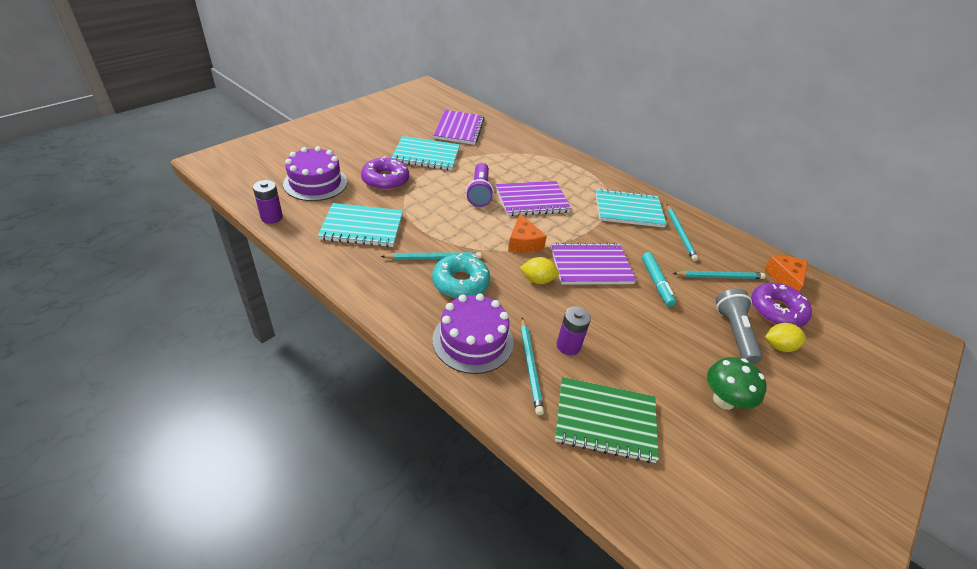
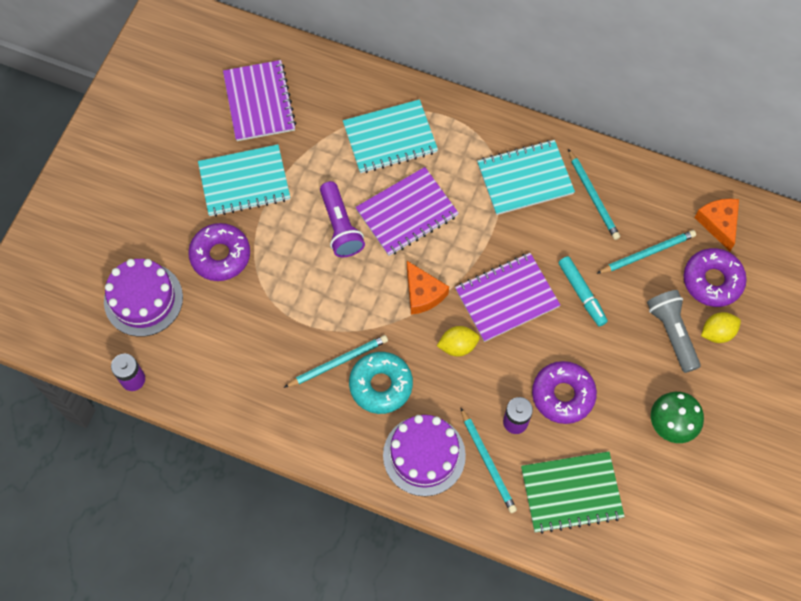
camera: 15 degrees left, 25 degrees up
(362, 227) = (238, 349): turquoise notebook -> turquoise notebook (390, 138)
(620, 342) = (563, 395): none -> purple donut

